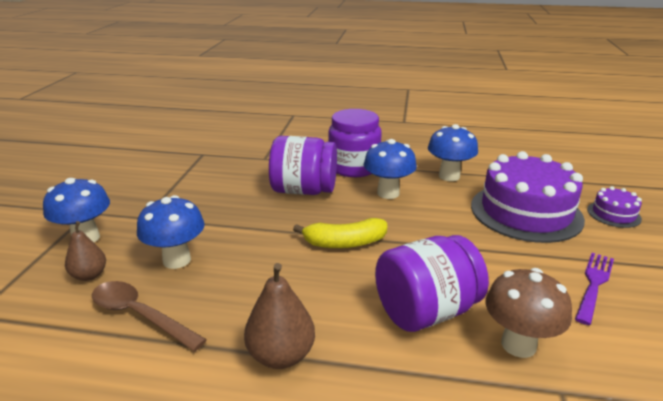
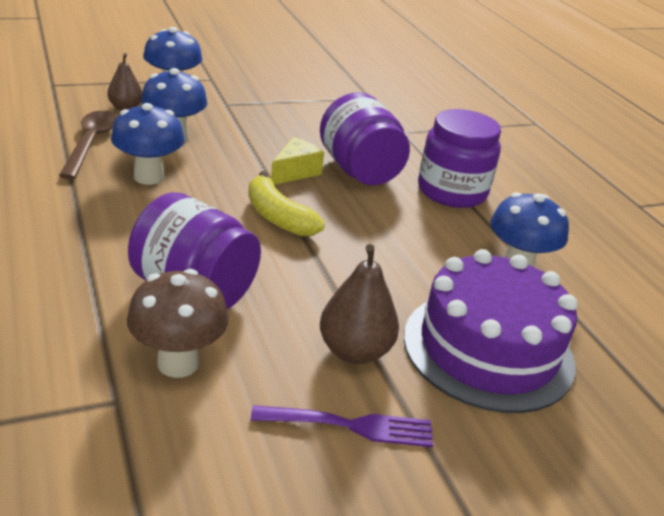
camera: 55 degrees right, 5 degrees up
(281, 355) = (79, 219): brown pear -> brown pear (354, 351)
(285, 217) = (295, 172): none -> yellow cheese
(388, 193) = (415, 227): blue mushroom -> blue mushroom (149, 177)
(613, 214) = (583, 449): purple cake -> none

